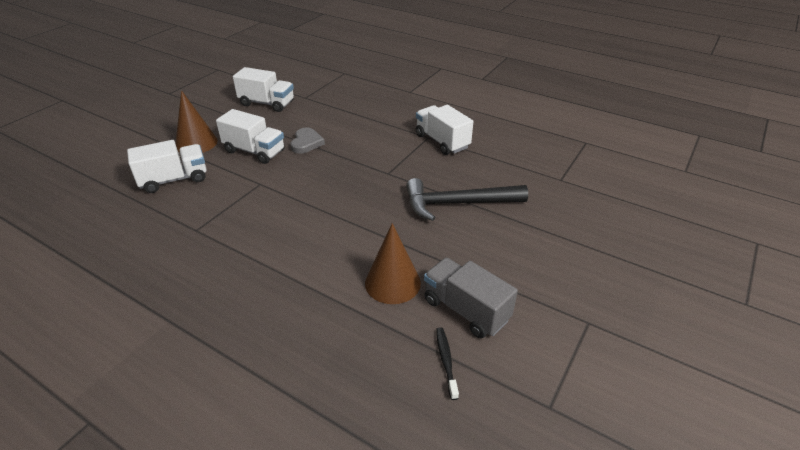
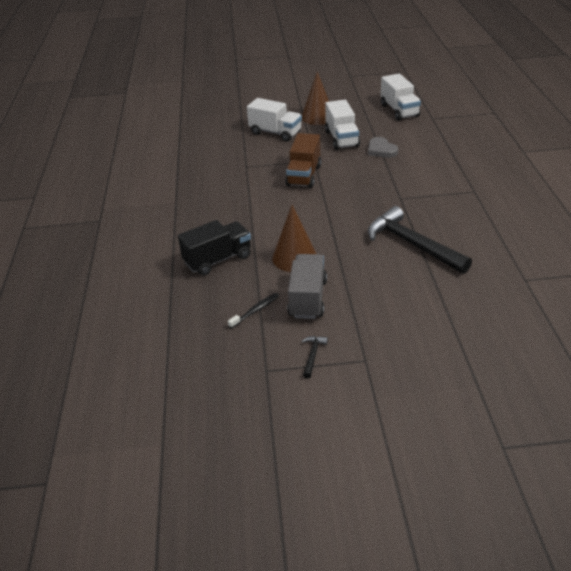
camera: 55 degrees right, 0 degrees up
(273, 203) = (304, 175): none -> brown truck
(306, 143) = (381, 150): grey heart -> grey heart turned 90 degrees clockwise
(325, 343) = (218, 259): none -> black truck
(442, 141) = (479, 200): white truck -> none
(554, 355) = (313, 355): none -> black hammer

